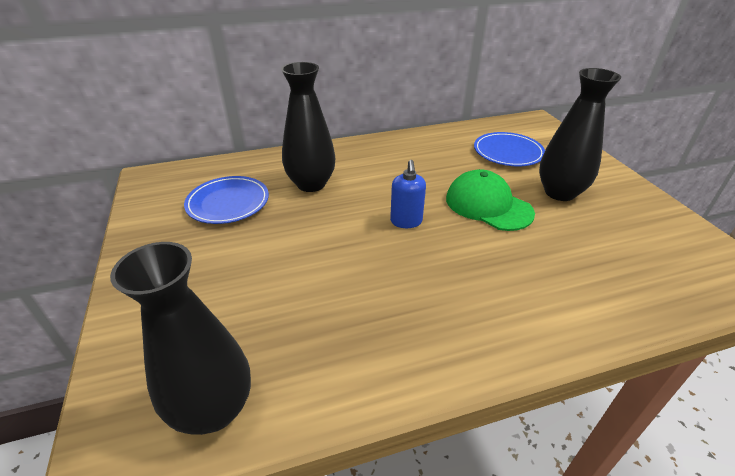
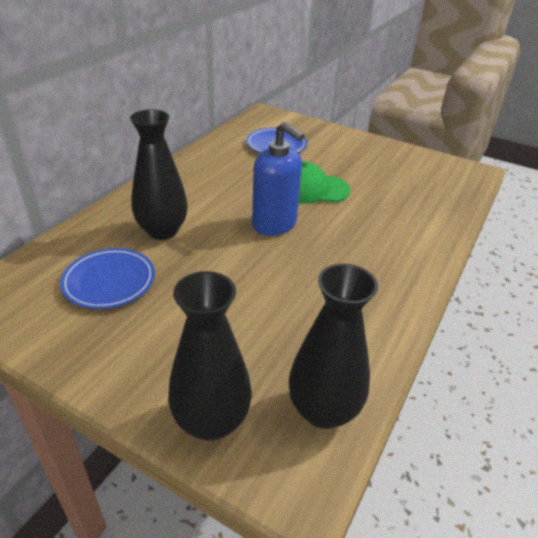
camera: 45 degrees left, 0 degrees up
(406, 221) = (274, 224): blue soap dispenser -> blue soap dispenser, size x1.70
(560, 192) = (340, 161): black vase -> black vase (211, 421)

